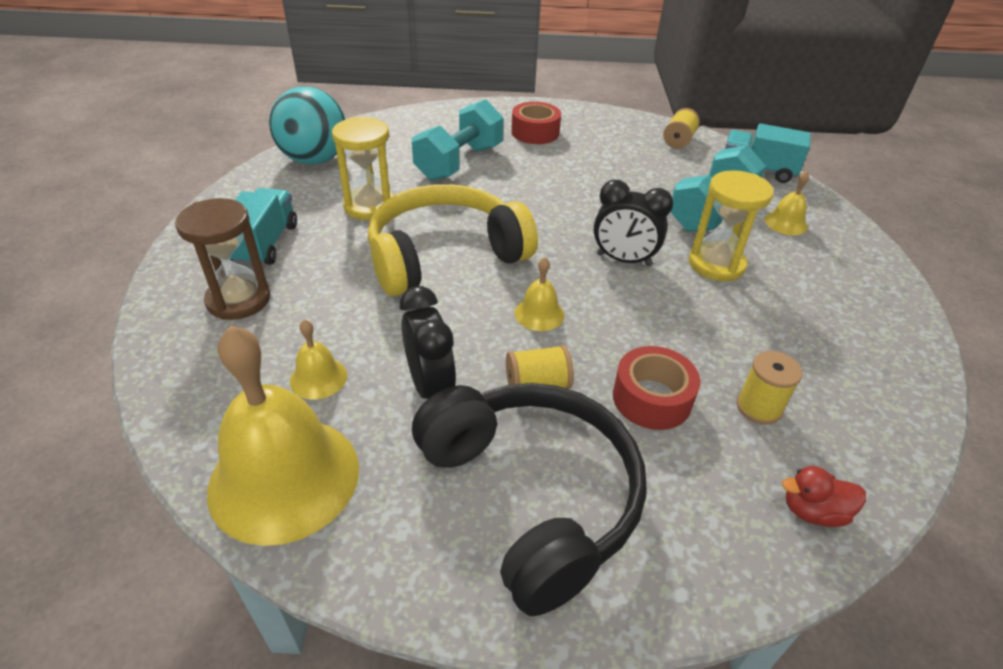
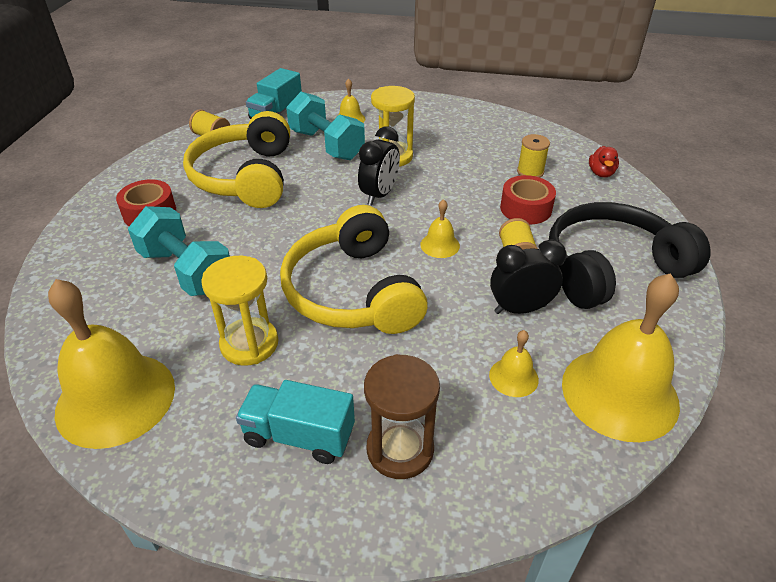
camera: 80 degrees left, 0 degrees up
(314, 160) = (115, 398): turquoise ball -> yellow bell
(615, 170) = (245, 177): none -> yellow headphones

